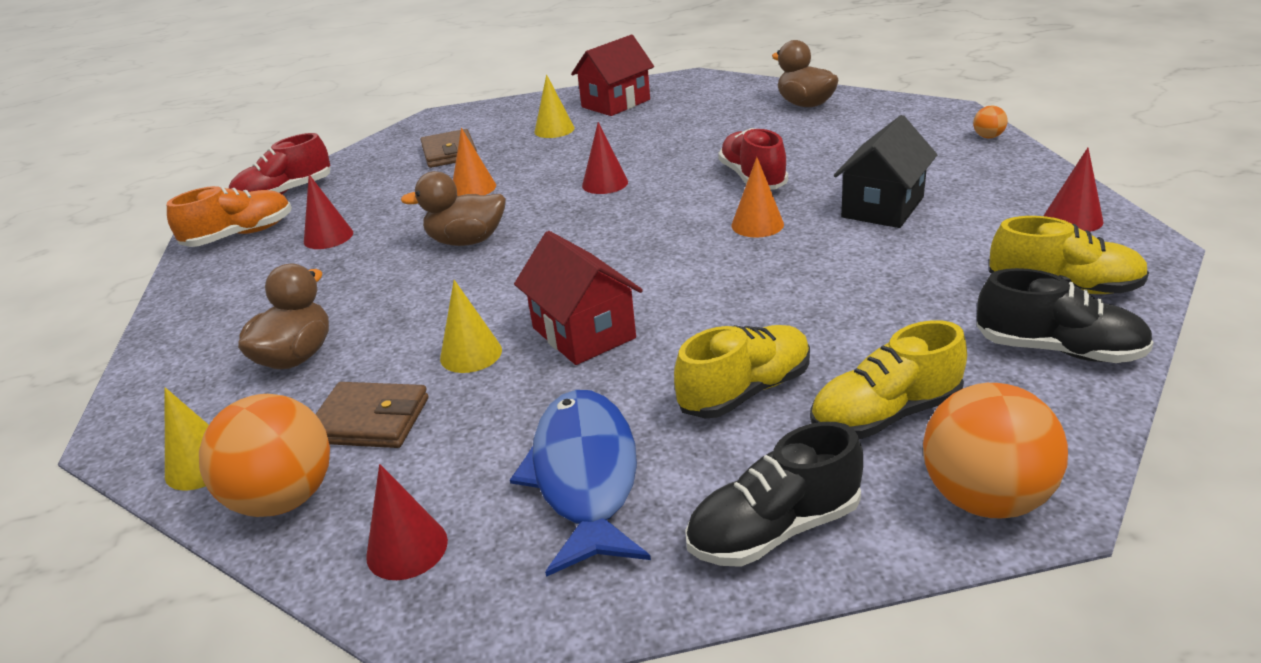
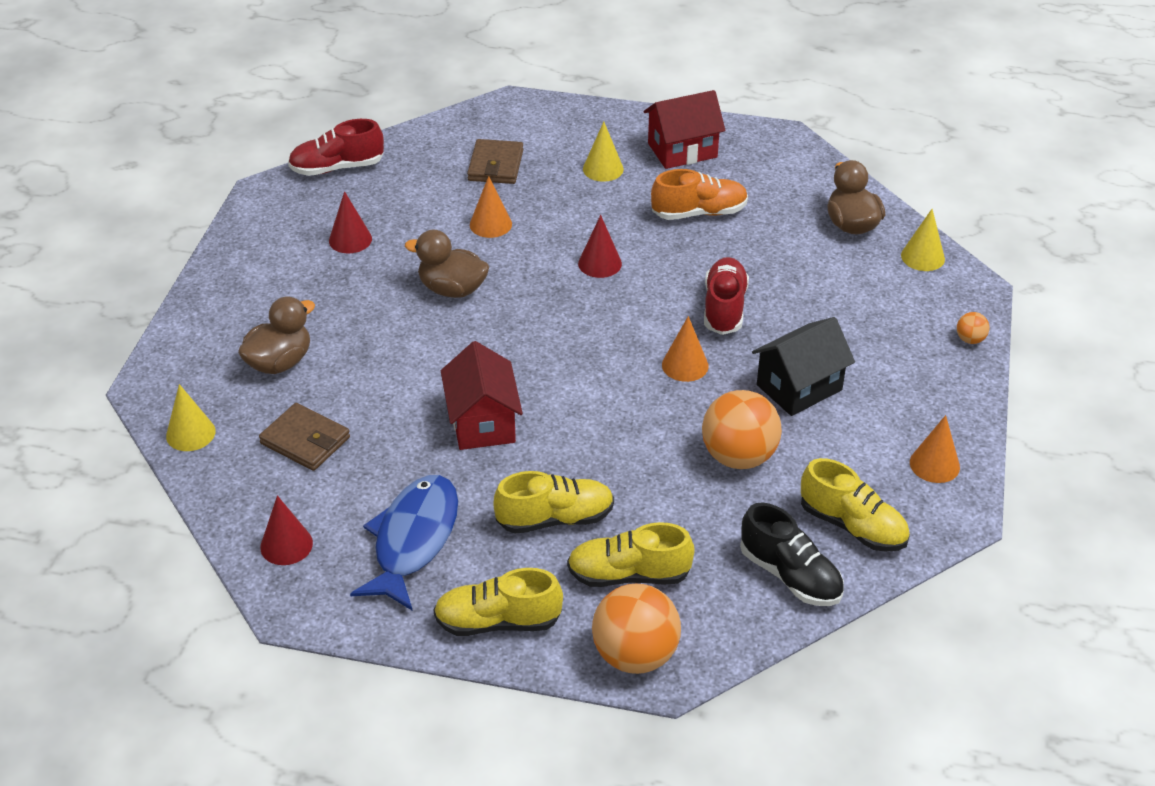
camera: 20 degrees right, 10 degrees up
(240, 235) = (284, 209): orange shoe -> orange shoe (699, 213)
(284, 498) = (231, 480): orange ball -> orange ball (738, 457)
(471, 354) = (396, 410): yellow cone -> yellow cone (922, 257)
(774, 529) = (498, 622): black shoe -> yellow shoe
(1073, 219) = (934, 464): red cone -> orange cone

